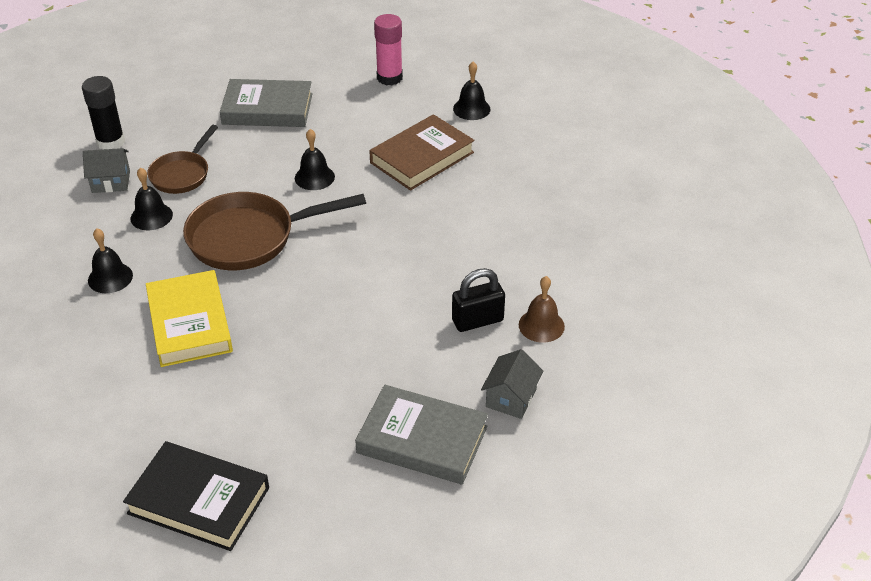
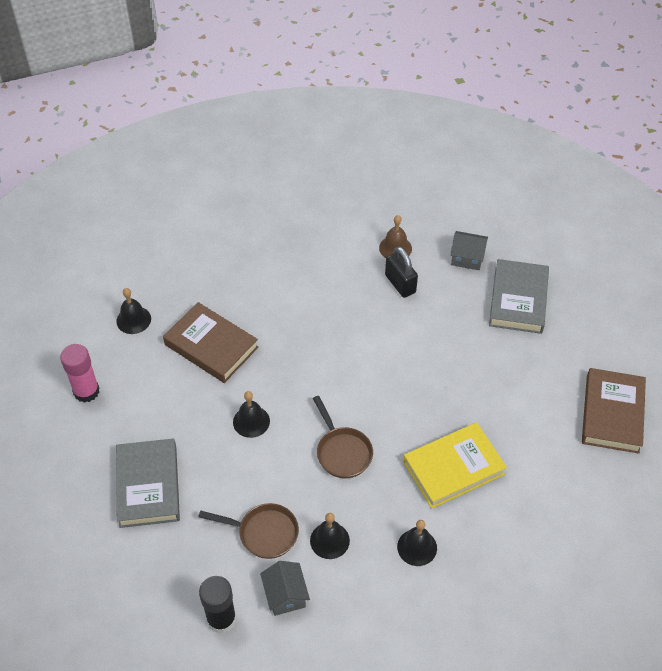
camera: 100 degrees left, 10 degrees up
(199, 501) = (612, 414): black book -> brown book
(250, 238) = (342, 452): brown pan -> brown pan, size x0.60

